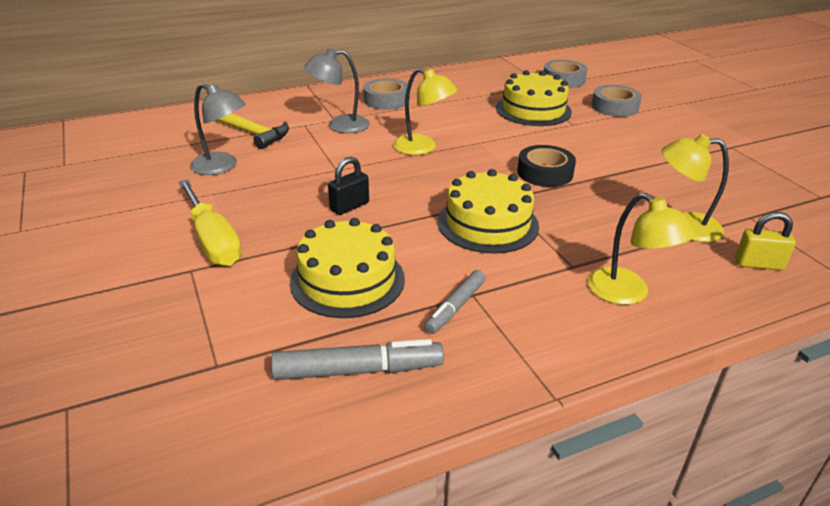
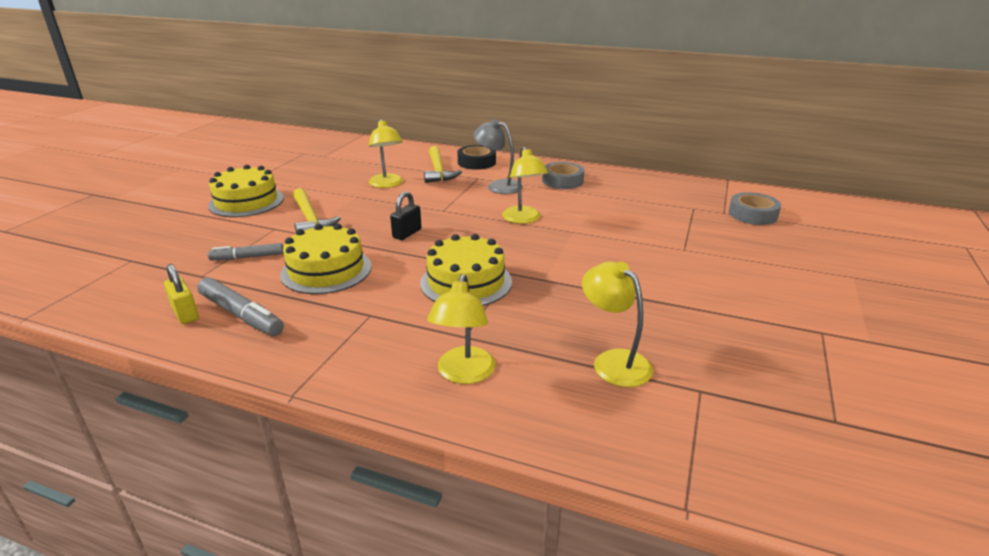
camera: 45 degrees right, 5 degrees down
(212, 240) = (310, 219): yellow screwdriver -> yellow hammer
(222, 167) = (387, 184): grey lamp -> yellow lamp
(349, 206) = (407, 233): black padlock -> black padlock turned 60 degrees counterclockwise
(455, 307) = (346, 315): grey marker -> grey marker (247, 257)
(533, 110) = (669, 226): yellow cake -> yellow cake (246, 202)
(545, 173) = (579, 271): black tape -> black tape (476, 162)
(614, 107) = (758, 252): grey tape -> none
(758, 264) = (620, 424): yellow padlock -> yellow padlock (185, 314)

